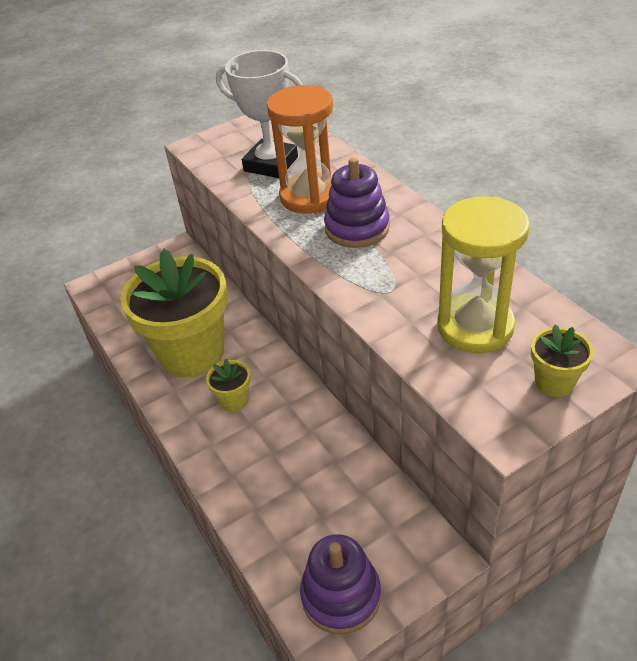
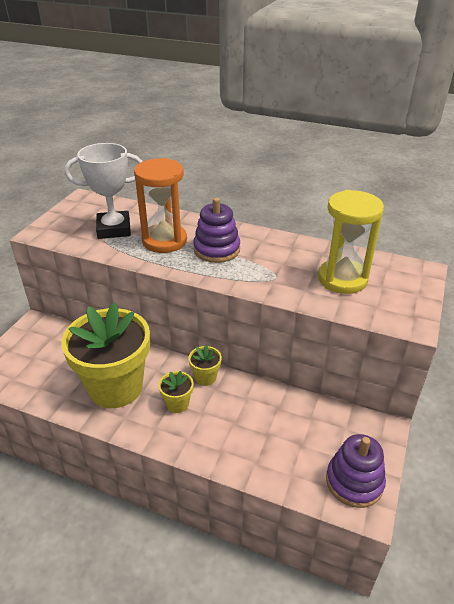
camera: 40 degrees left, 5 degrees down
(554, 382) = (409, 291): yellow flower pot -> yellow flower pot (205, 377)

